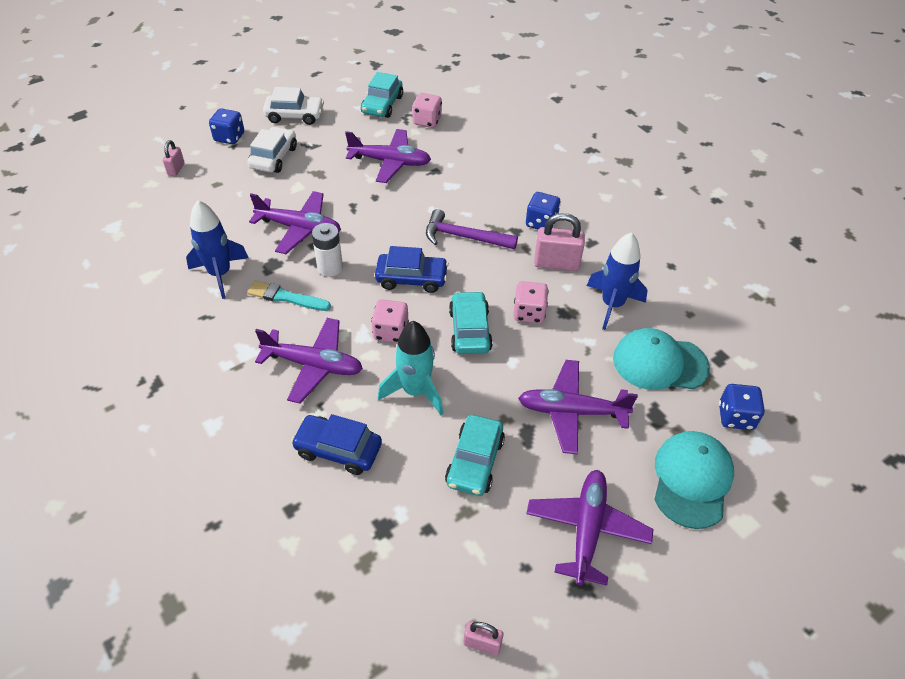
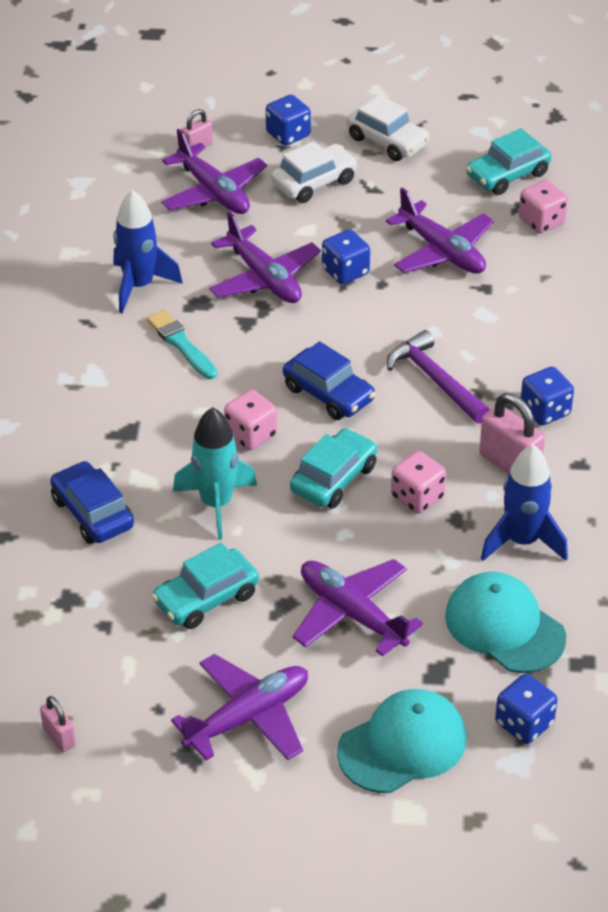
camera: 40 degrees right, 5 degrees down
(313, 365) = (144, 424): purple plane -> purple plane (213, 192)
(330, 268) = (254, 337): white battery -> none
(346, 200) = (345, 272): none -> blue dice

